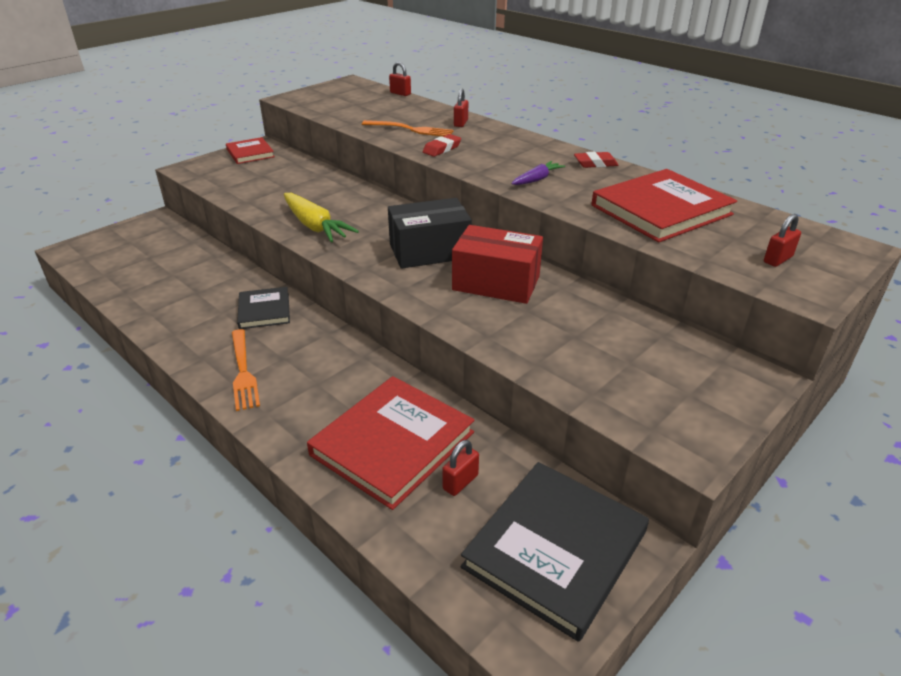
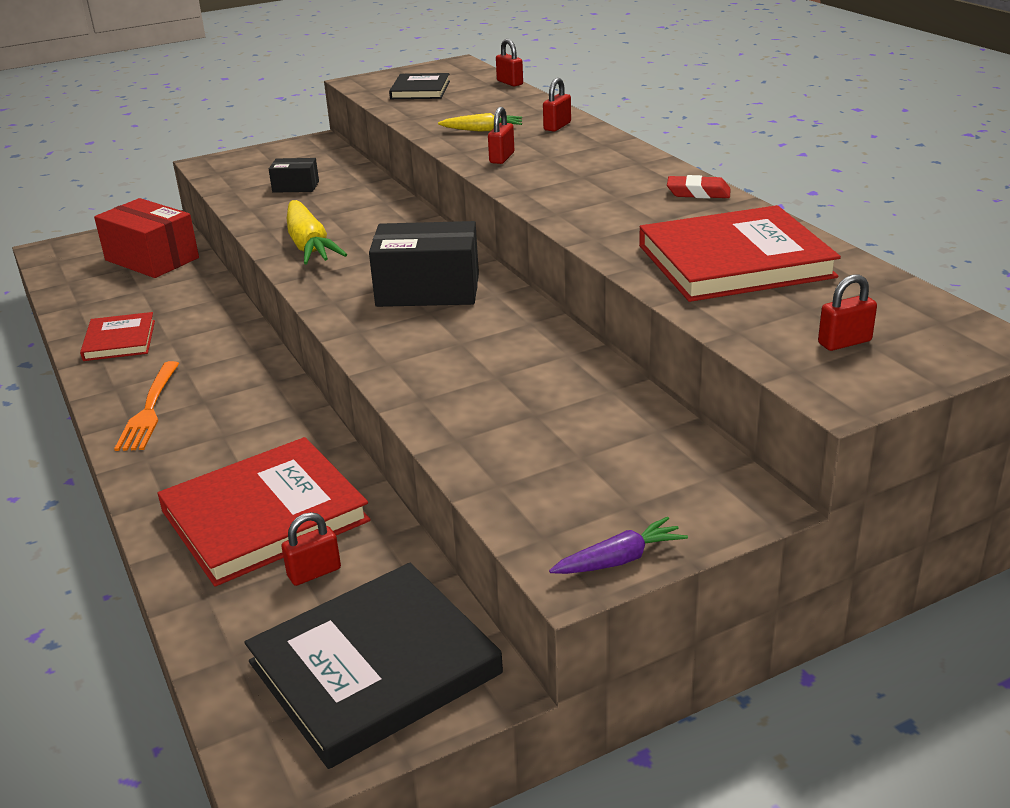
camera: 20 degrees right, 5 degrees down
(250, 153) = (295, 150): red book -> red book (119, 340)
(264, 310) = (217, 344): black book -> black book (420, 90)
(271, 181) = (295, 187): none -> black box
(410, 129) = (482, 130): orange fork -> yellow carrot
(442, 149) = (501, 158): red eraser -> red padlock
(496, 283) = (483, 338): red box -> red box (152, 259)
(537, 179) = (595, 207): purple carrot -> purple carrot (619, 560)

